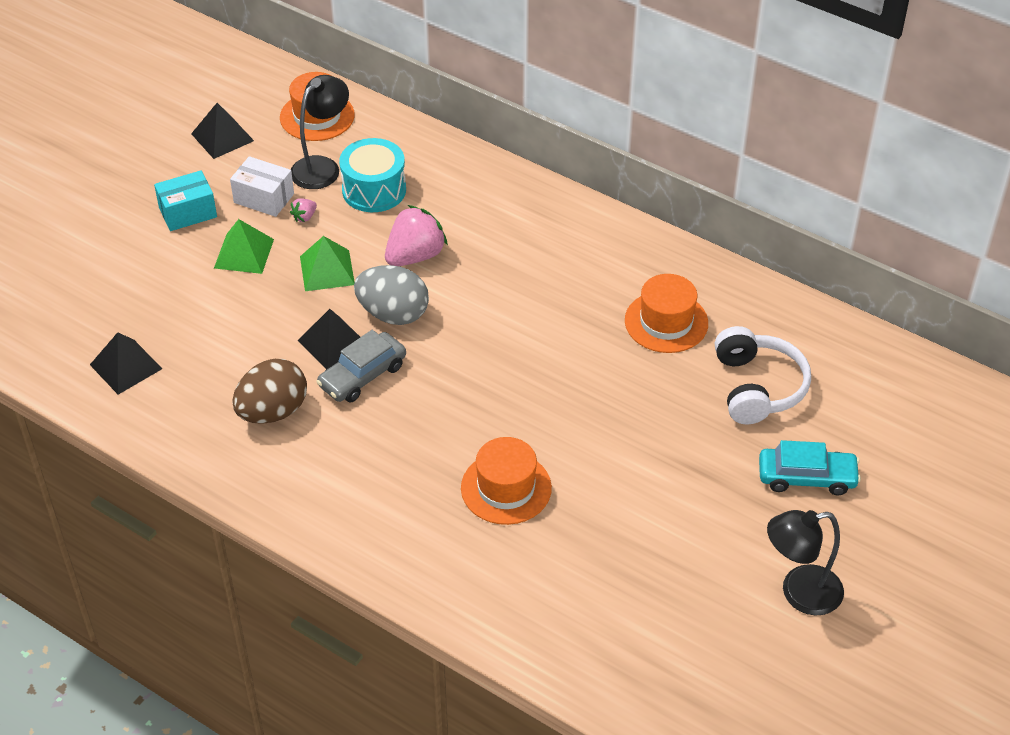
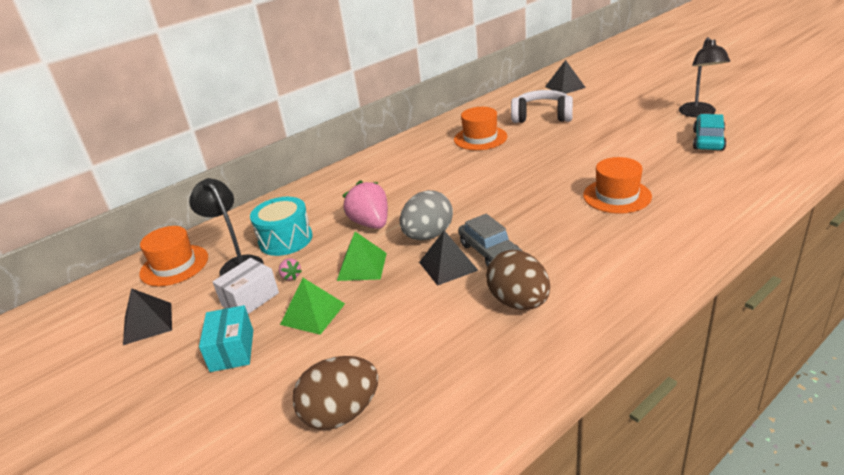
camera: 70 degrees left, 15 degrees down
(114, 311) = (341, 413): none -> brown egg
(126, 366) = (428, 405): black pyramid -> black pyramid (565, 87)
(806, 477) = (613, 108): turquoise car -> turquoise car (708, 140)

